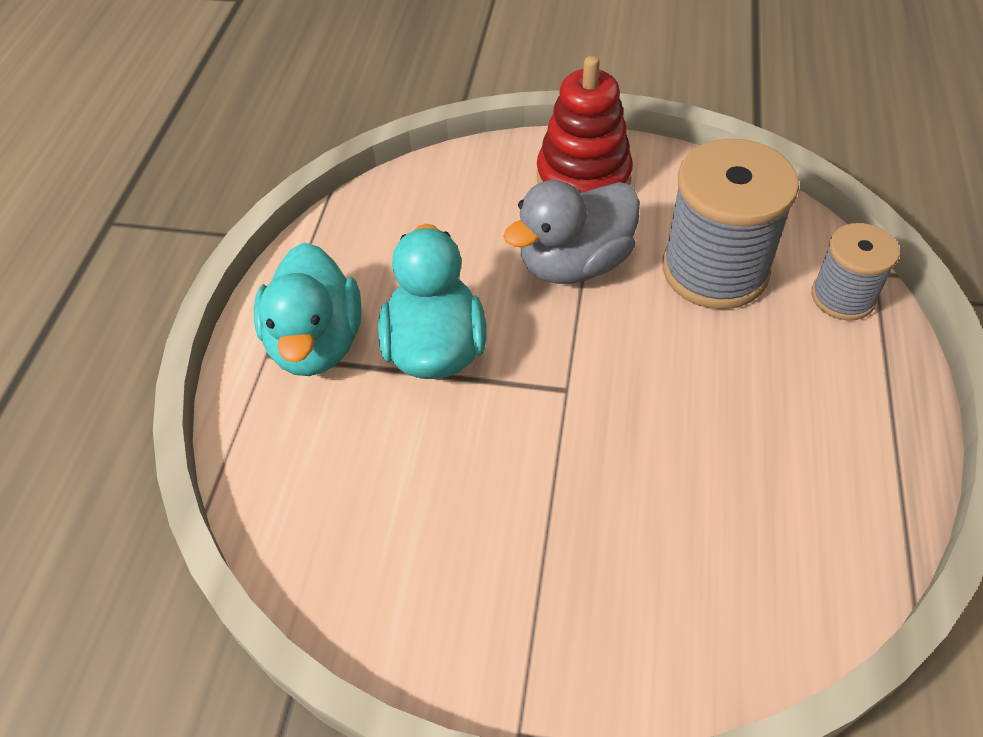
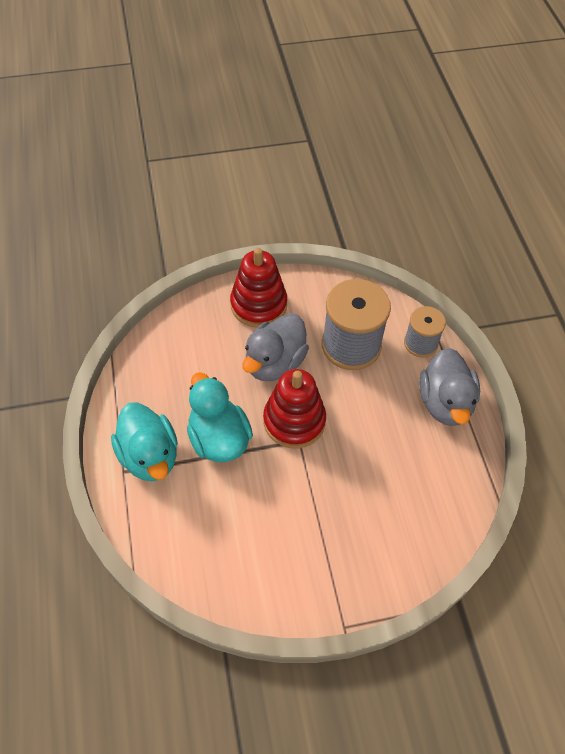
camera: 25 degrees left, 5 degrees up
(571, 357) = (294, 421): none -> red stacking toy
(857, 402) = (445, 403): none -> grey duck

